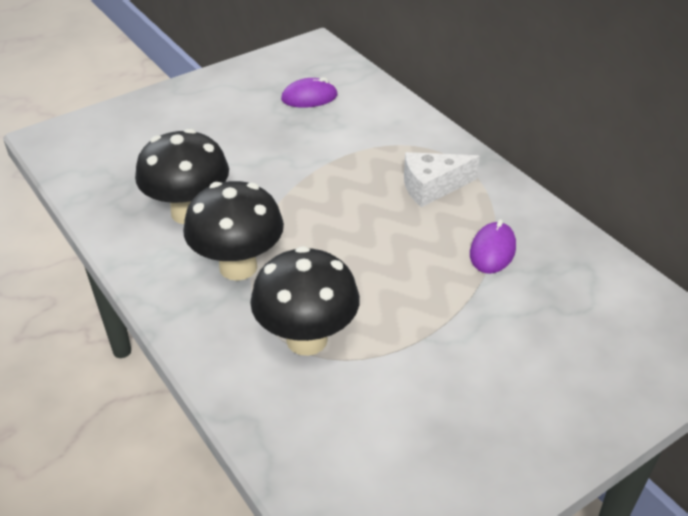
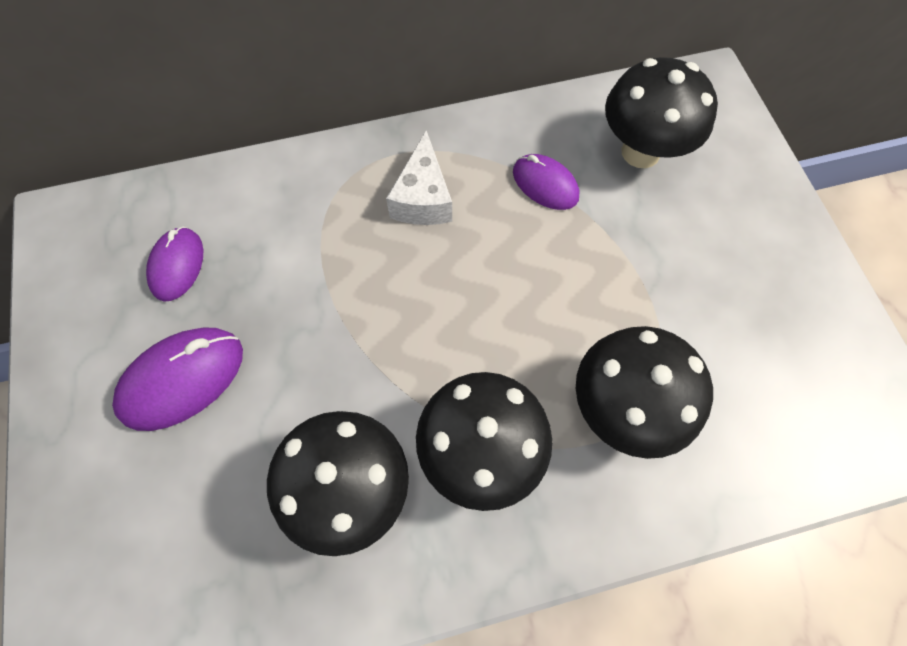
camera: 70 degrees left, 25 degrees up
(233, 124) = (183, 379): none -> purple mouse
(574, 305) = (640, 152): none -> black mushroom

